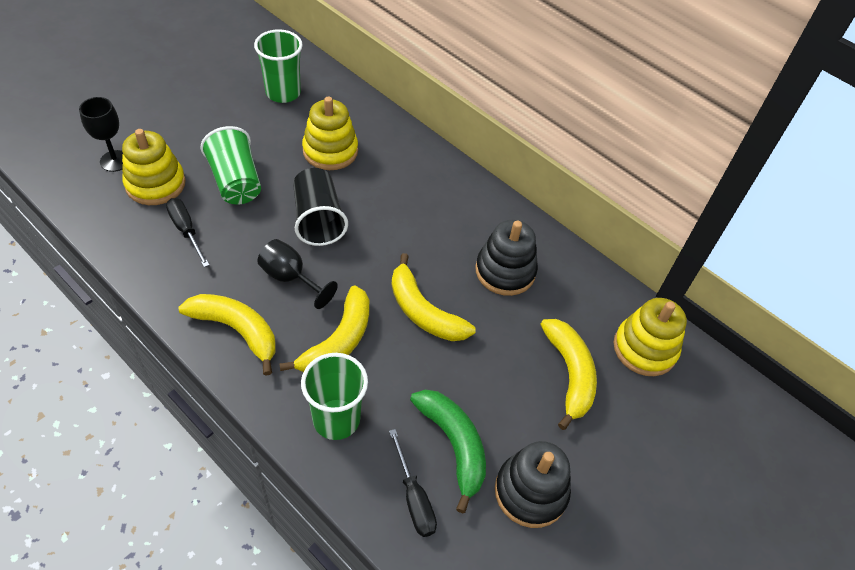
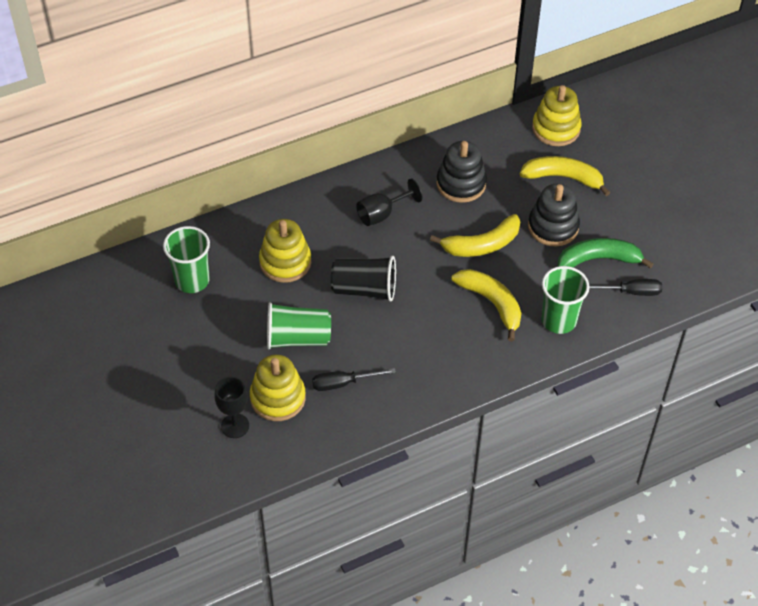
camera: 65 degrees left, 0 degrees up
(236, 330) = (461, 366): yellow banana -> none
(291, 278) = (421, 320): black goblet -> black goblet (382, 214)
(530, 492) = (644, 229): black stacking toy -> black stacking toy (553, 227)

